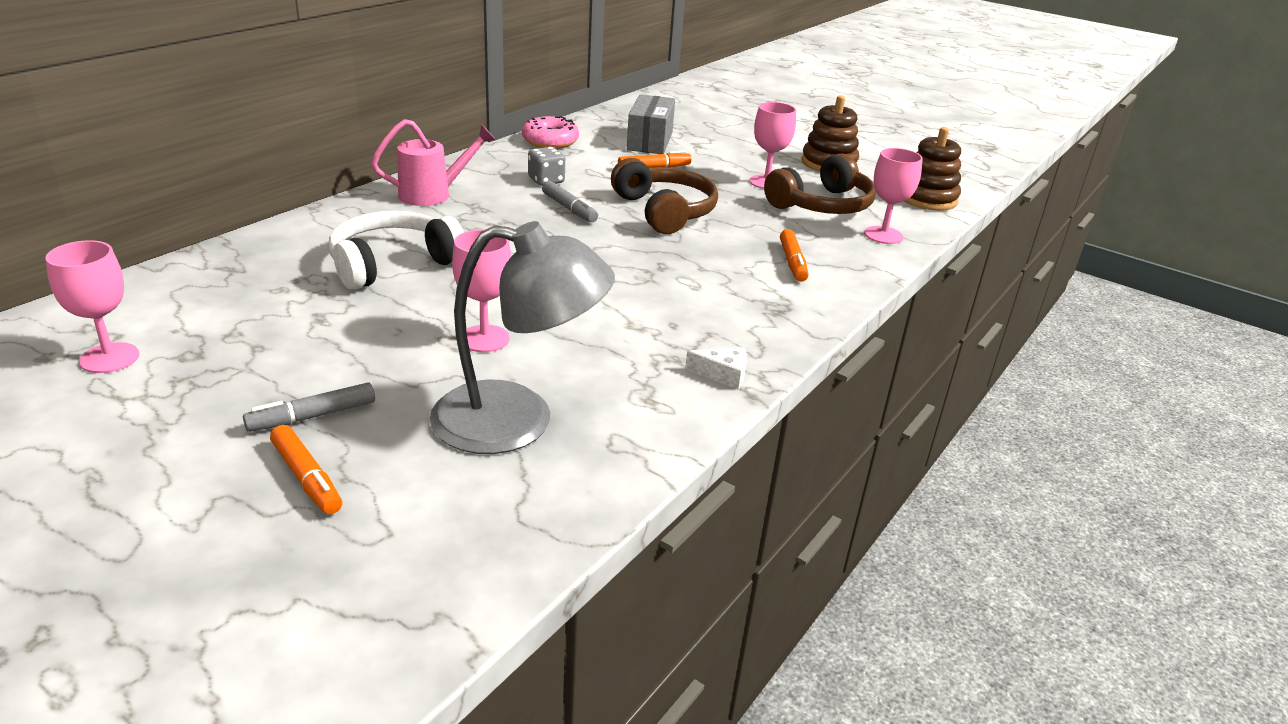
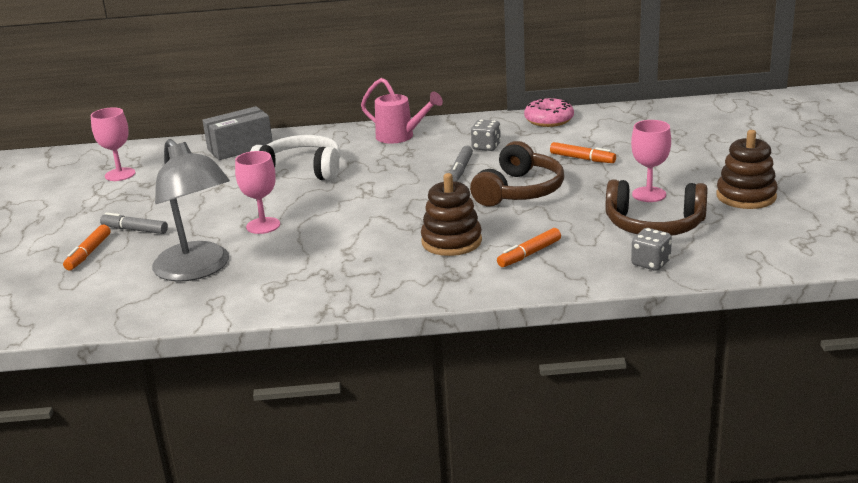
camera: 55 degrees right, 5 degrees down
(650, 141) = (625, 138): grey box -> grey box (240, 148)
(723, 374) = (332, 295): white cheese -> none
(883, 235) = (650, 263): pink goblet -> grey dice
(927, 198) = (771, 251): brown stacking toy -> brown stacking toy (451, 241)

